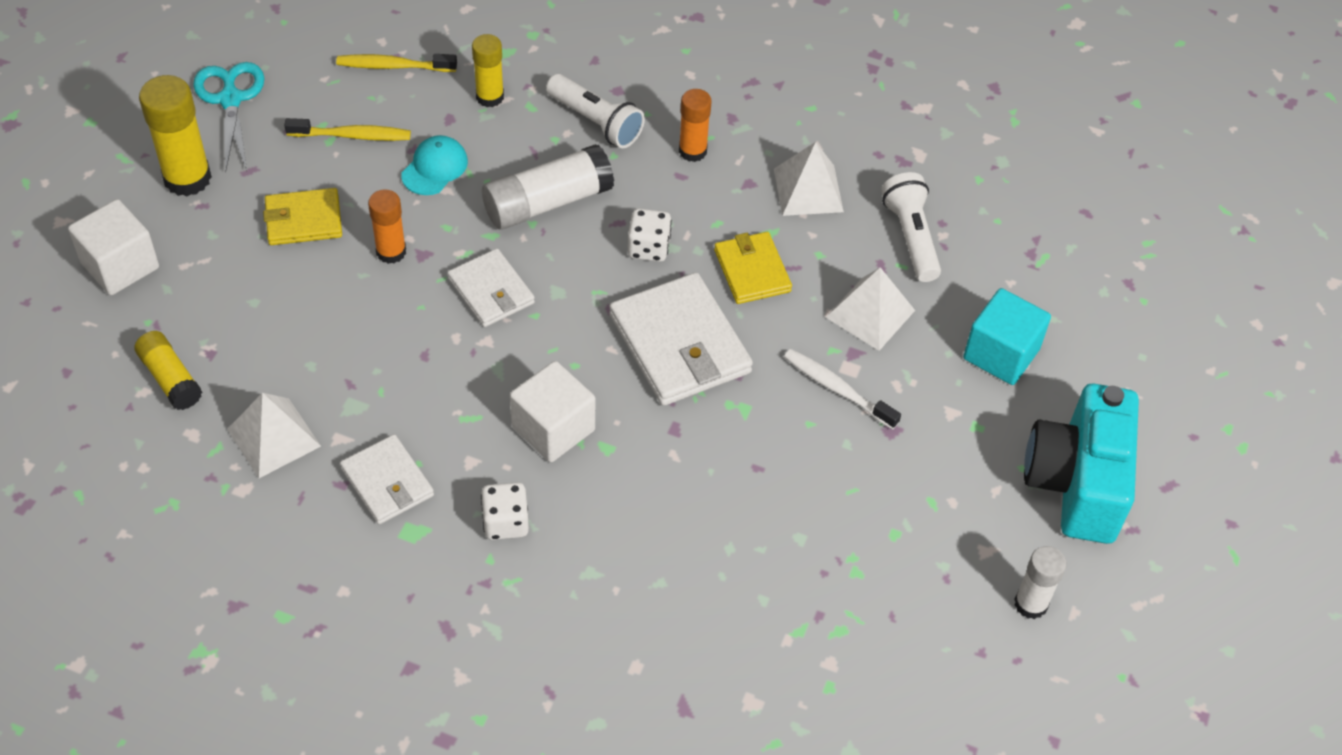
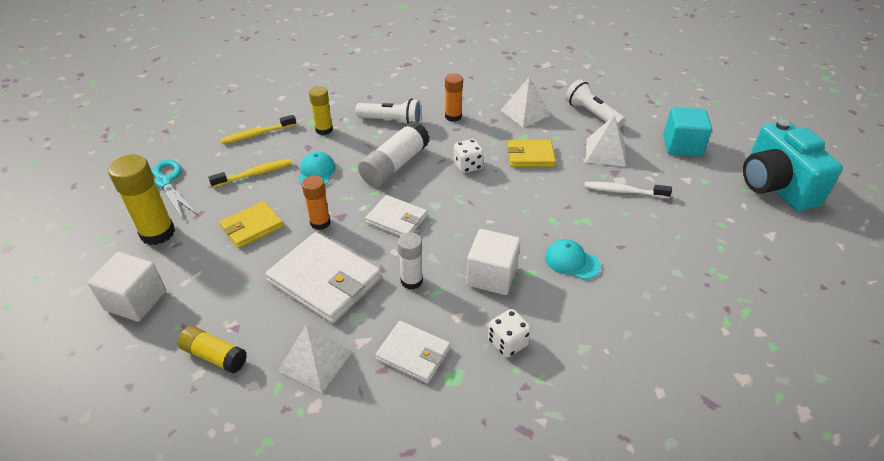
camera: 25 degrees left, 10 degrees down
(672, 457) = (571, 261): none -> turquoise cap
(679, 344) = (524, 203): white wallet -> white wallet (324, 280)
(752, 271) = (530, 156): yellow wallet -> yellow wallet turned 45 degrees counterclockwise
(1030, 604) = (818, 251): white glue stick -> white glue stick (411, 281)

